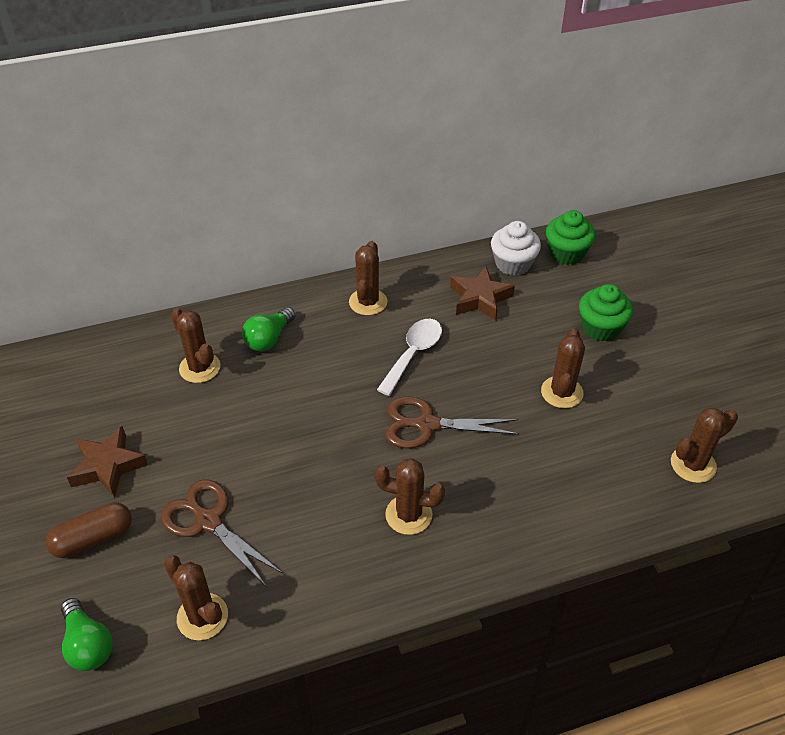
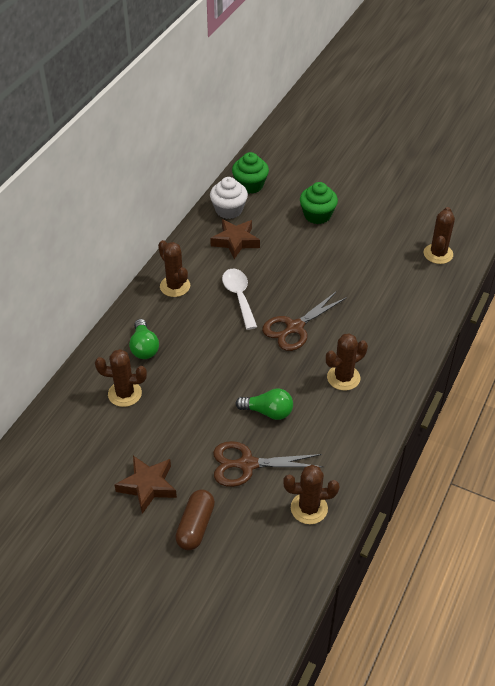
camera: 45 degrees left, 0 degrees up
(88, 644) = (269, 573): green light bulb -> green light bulb (268, 412)
(562, 392) = (339, 262): brown cactus -> none

